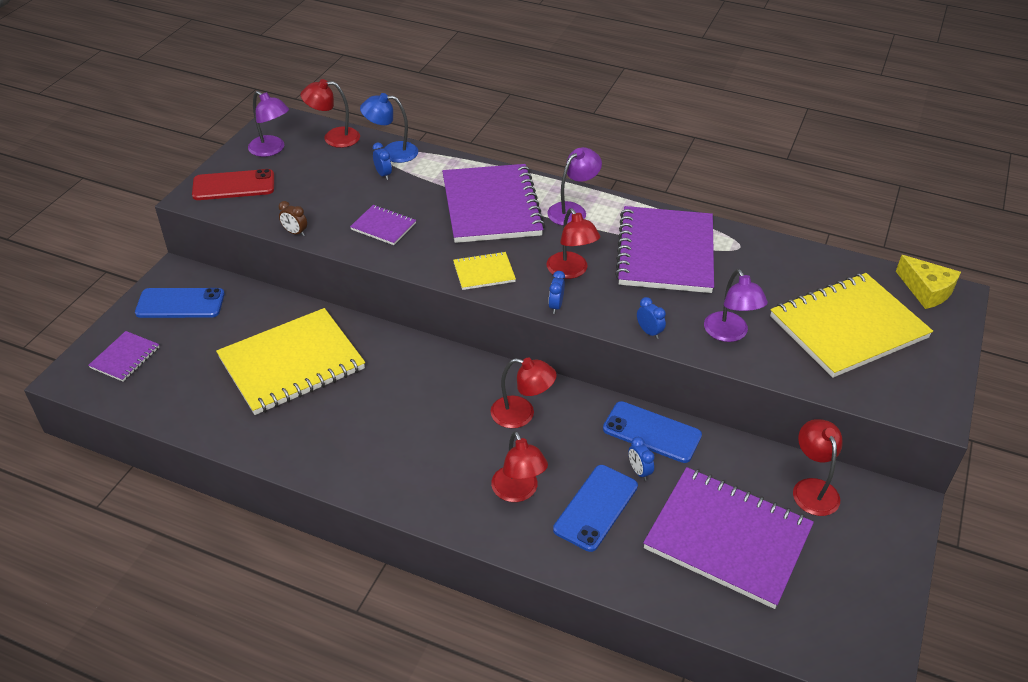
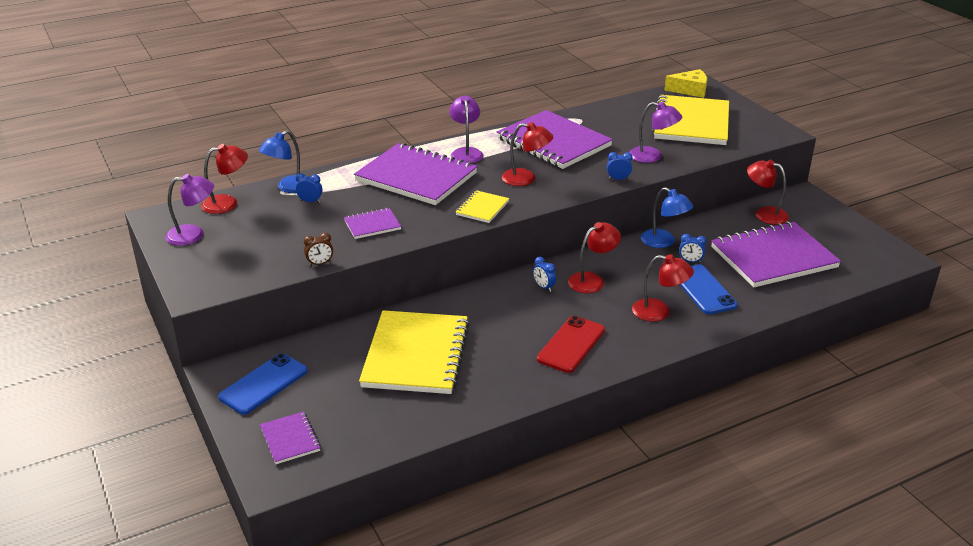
camera: 50 degrees left, 10 degrees down
(233, 185) = (211, 269): red phone -> red phone (571, 344)
(334, 138) = (227, 203): red lamp -> red lamp turned 150 degrees counterclockwise
(556, 306) = (552, 198): blue clock -> blue clock (544, 287)
(651, 432) = (663, 242): blue phone -> blue lamp

